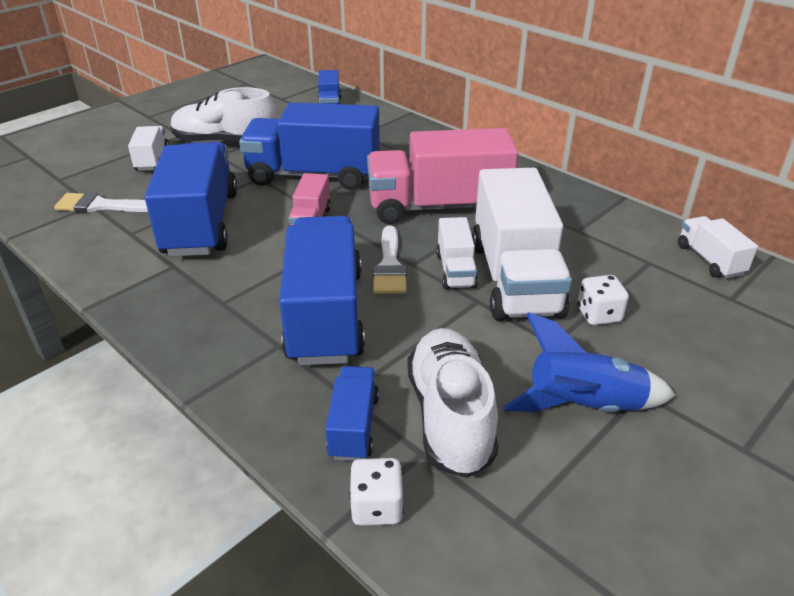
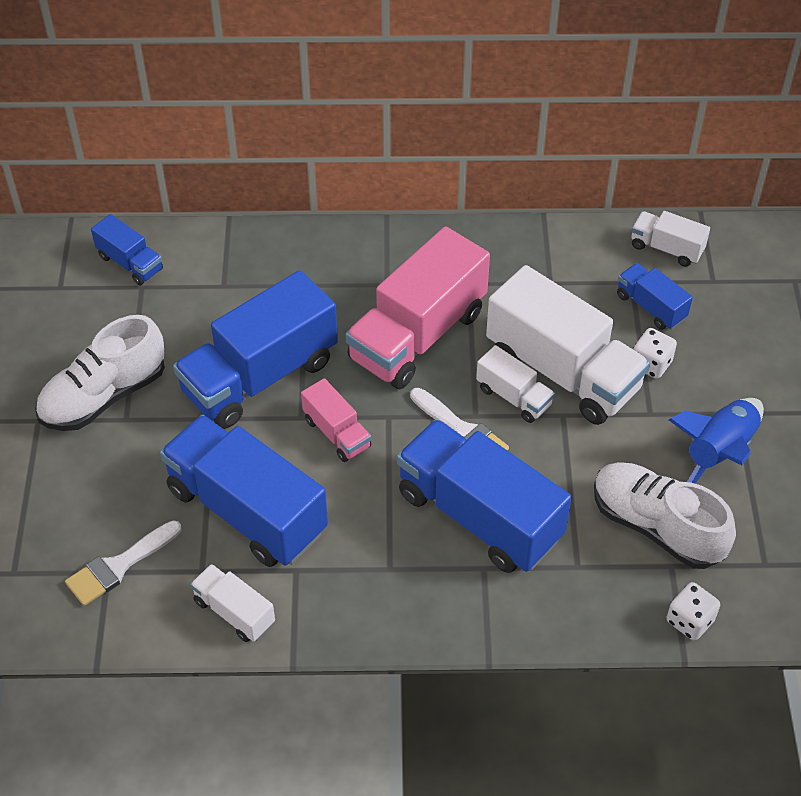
camera: 45 degrees left, 15 degrees up
(152, 160) = (67, 475): white truck -> white truck (234, 612)
(354, 426) = (612, 583): blue truck -> blue truck (651, 307)

